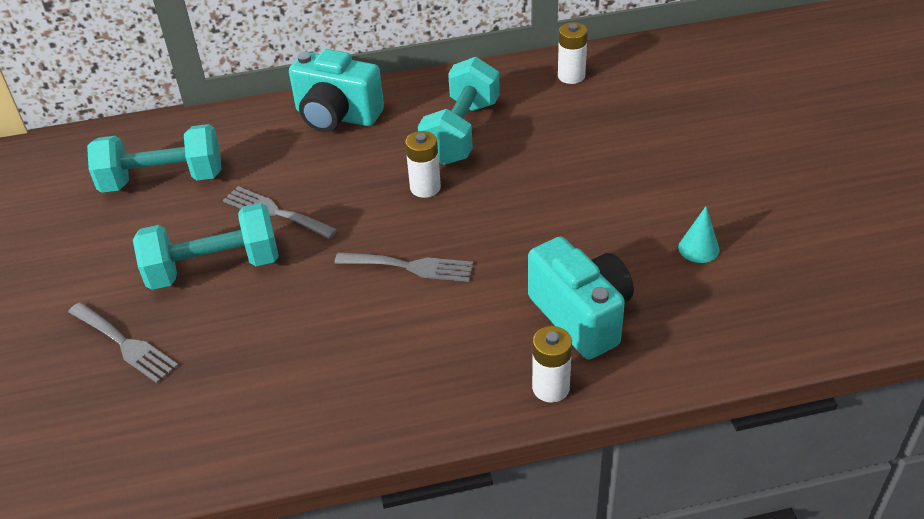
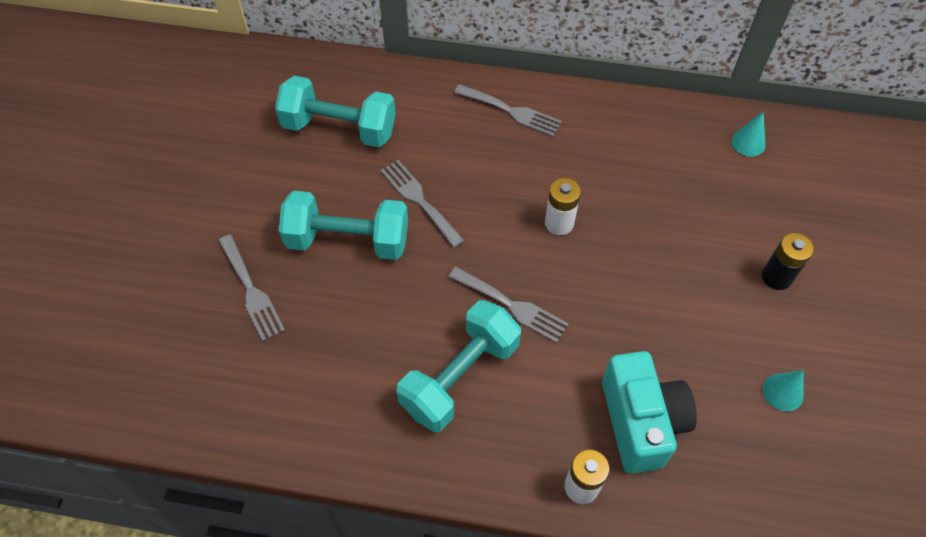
camera: 20 degrees right, 15 degrees up
(336, 116) = (512, 111): turquoise camera -> grey fork
(461, 132) = (617, 171): turquoise dumbbell -> turquoise dumbbell (460, 377)
(571, 76) = (748, 143): white battery -> turquoise cone
(647, 165) = (776, 277): none -> black battery

